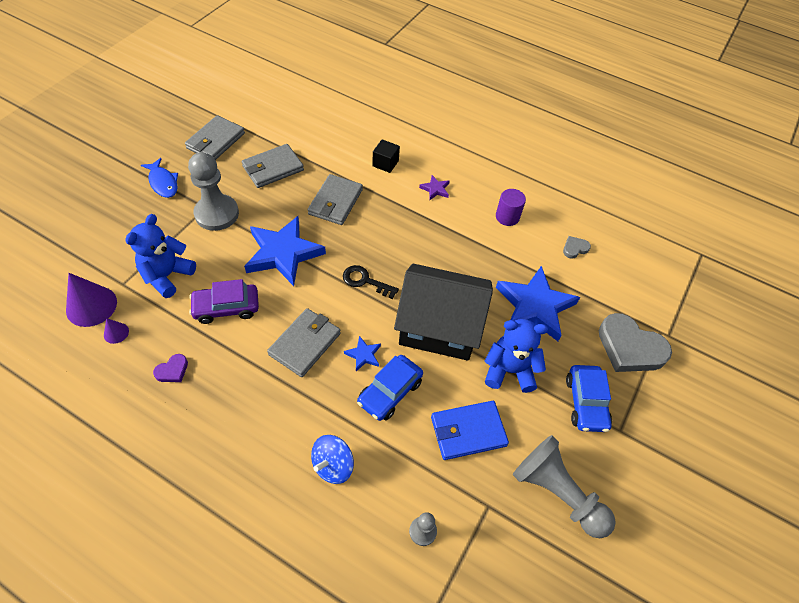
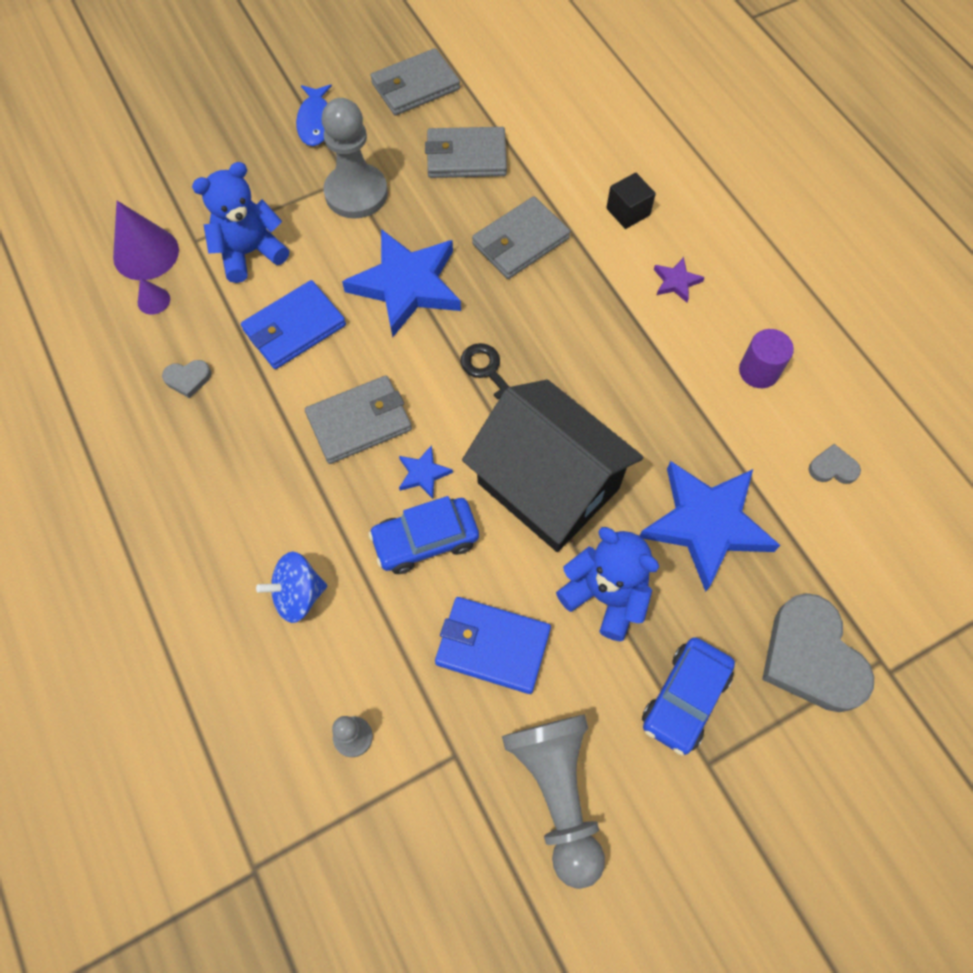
camera: 35 degrees right, 10 degrees up
(172, 370) = (188, 379): purple heart -> grey heart
(226, 307) = (294, 328): purple car -> blue wallet

